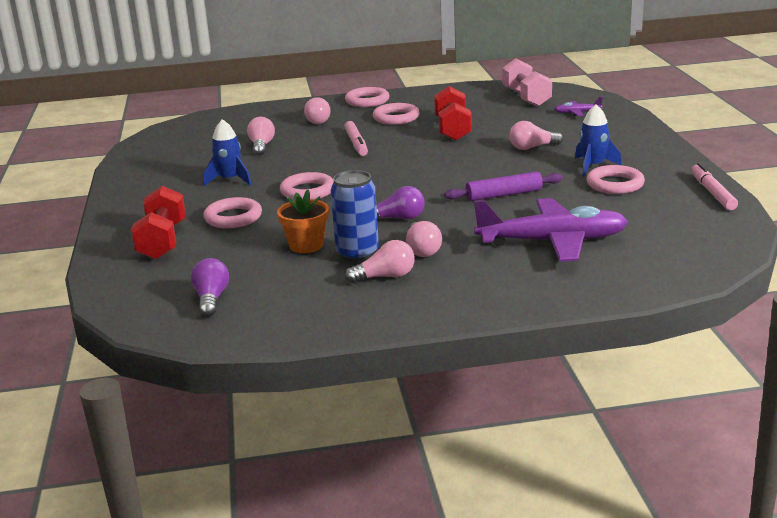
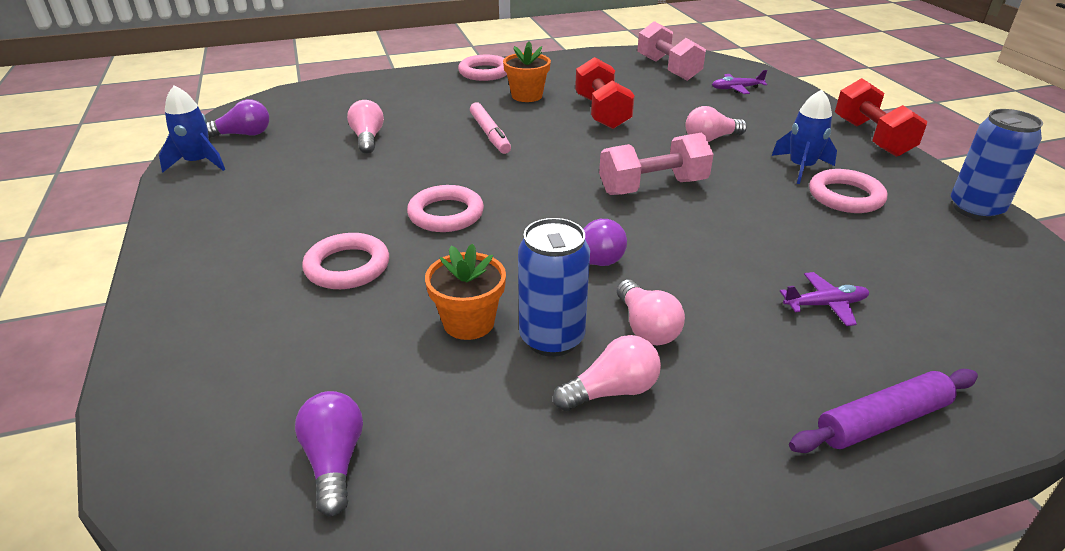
camera: 10 degrees left, 10 degrees up
(162, 241) = (242, 320): red dumbbell -> red dumbbell (871, 138)
(168, 143) = (243, 134): none -> purple light bulb
(230, 180) = (333, 195): blue rocket -> blue rocket (198, 163)
(318, 120) = (432, 99): pink light bulb -> none
(396, 118) = (527, 96): pink ring -> orange flower pot
(468, 177) = (653, 187): none -> pink dumbbell
(504, 194) = (713, 216): purple rolling pin -> purple rolling pin (882, 421)
(552, 242) = (825, 305): purple plane -> purple plane, size x0.42
(712, 193) = (975, 209): pink marker -> blue can

